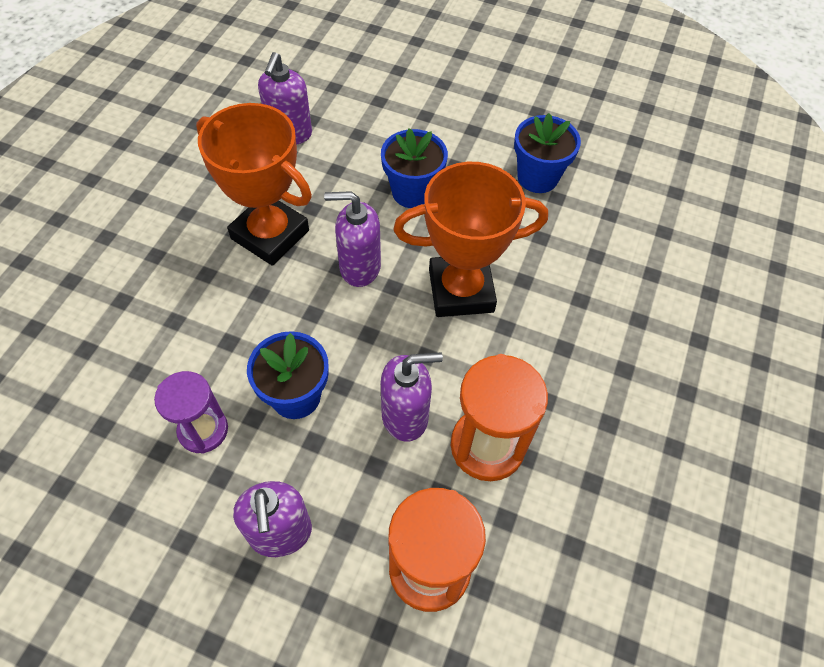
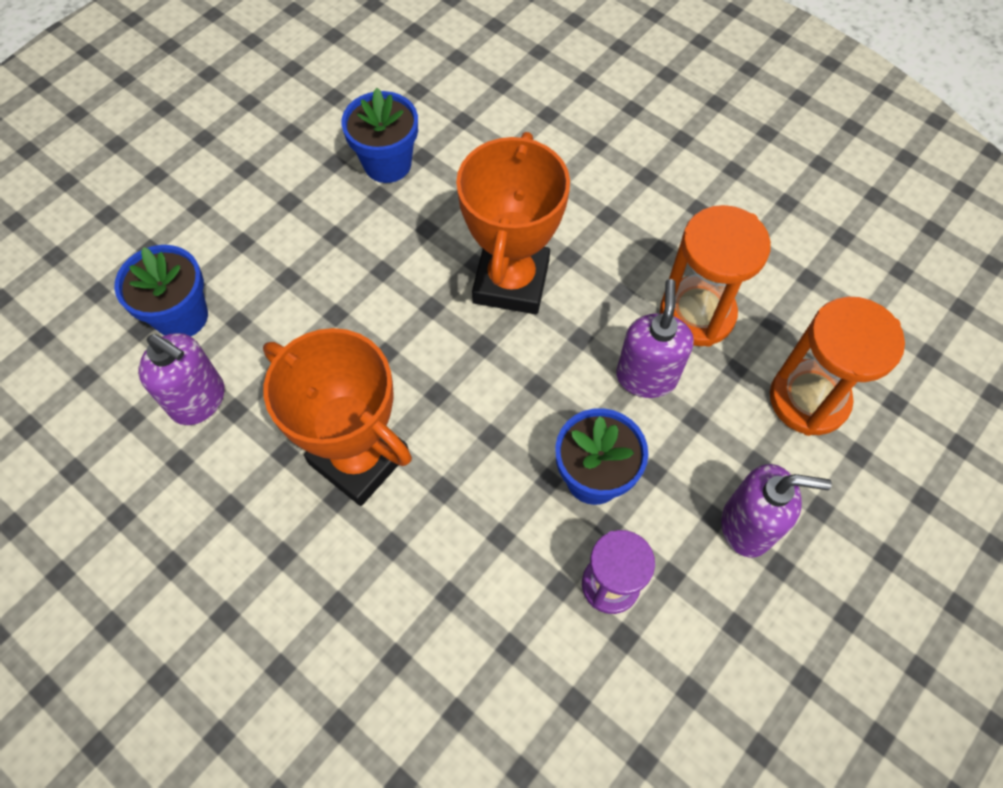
camera: 70 degrees left, 5 degrees up
(270, 234) = (359, 458): orange trophy -> orange trophy turned 75 degrees clockwise
(359, 267) = (444, 372): purple soap dispenser -> none
(412, 192) = (357, 288): blue flower pot -> blue flower pot (181, 316)

